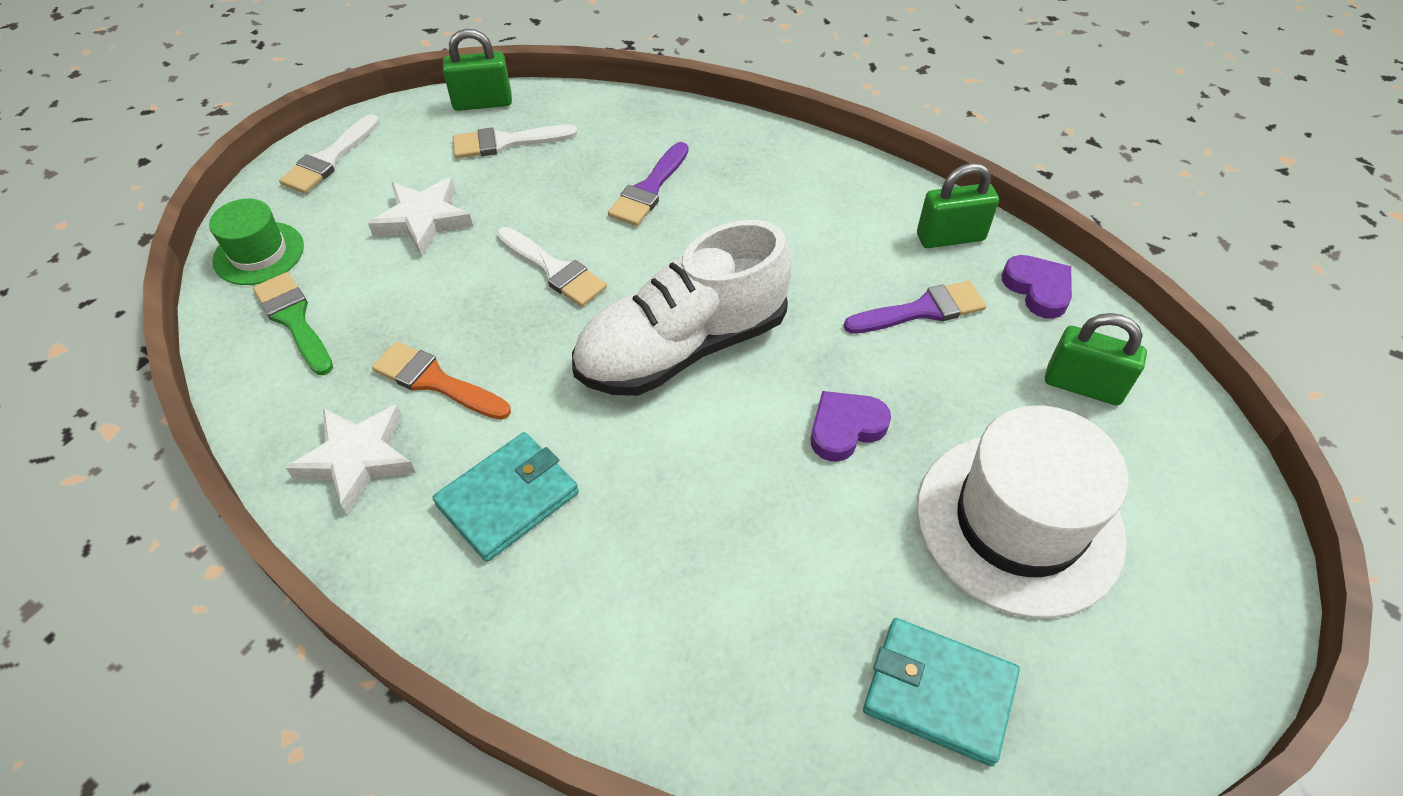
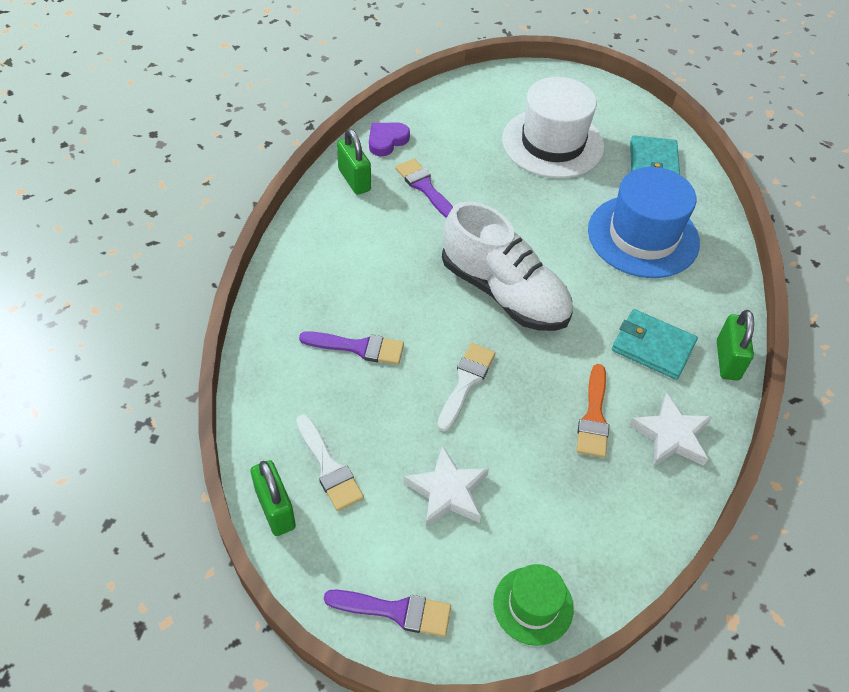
camera: 110 degrees left, 0 degrees up
(294, 320) = (586, 536): green brush -> none
(329, 159) = (395, 611): white brush -> purple brush
(741, 584) = (643, 236): none -> blue hat
(845, 428) = (528, 210): purple heart -> none
(1083, 386) = (454, 123): green padlock -> green padlock (727, 360)

